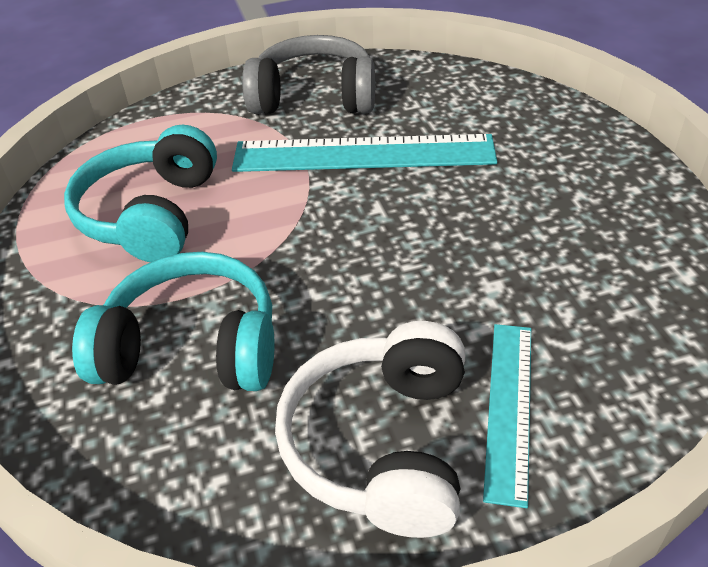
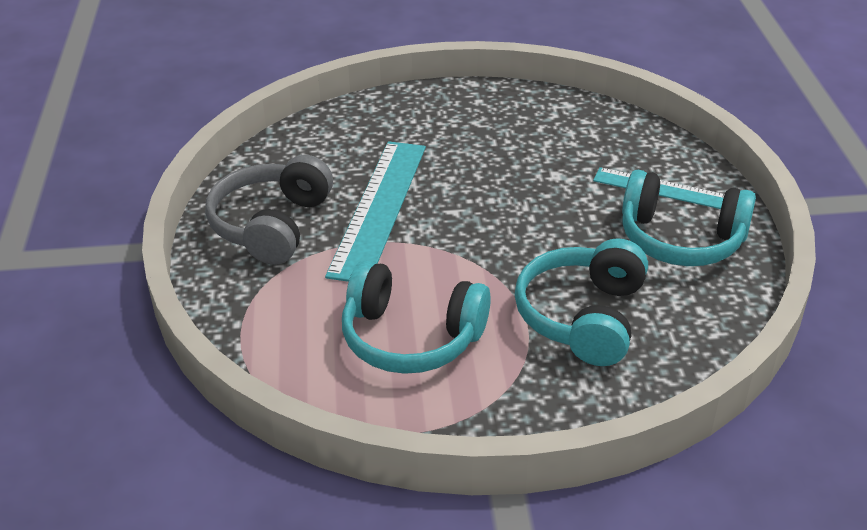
camera: 80 degrees left, 5 degrees down
(382, 444) = (680, 239): white headphones -> turquoise headphones

